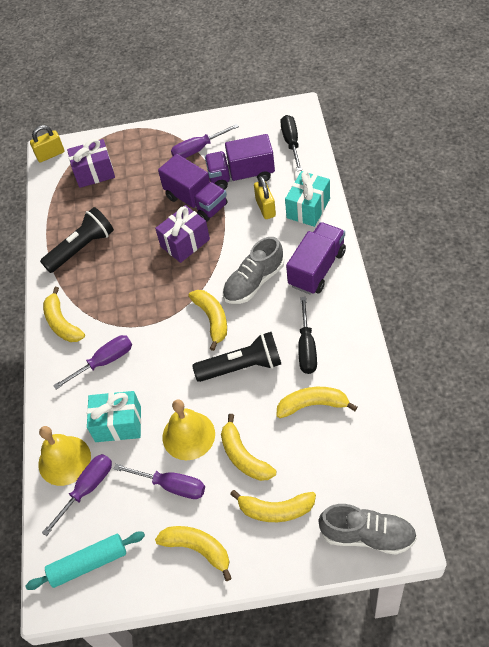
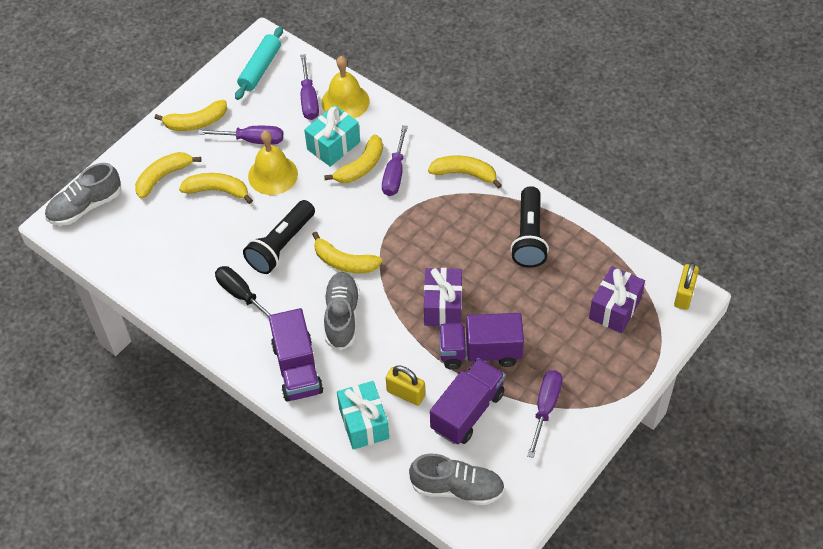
camera: 130 degrees right, 0 degrees up
(171, 485) = (252, 140): purple screwdriver -> purple screwdriver turned 150 degrees counterclockwise
(291, 143) = (457, 488): black screwdriver -> grey shoe
(313, 405) = (197, 258): yellow banana -> yellow banana (361, 167)

